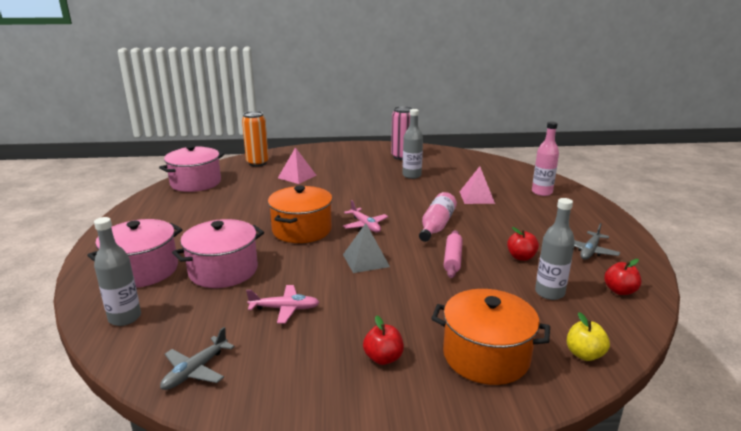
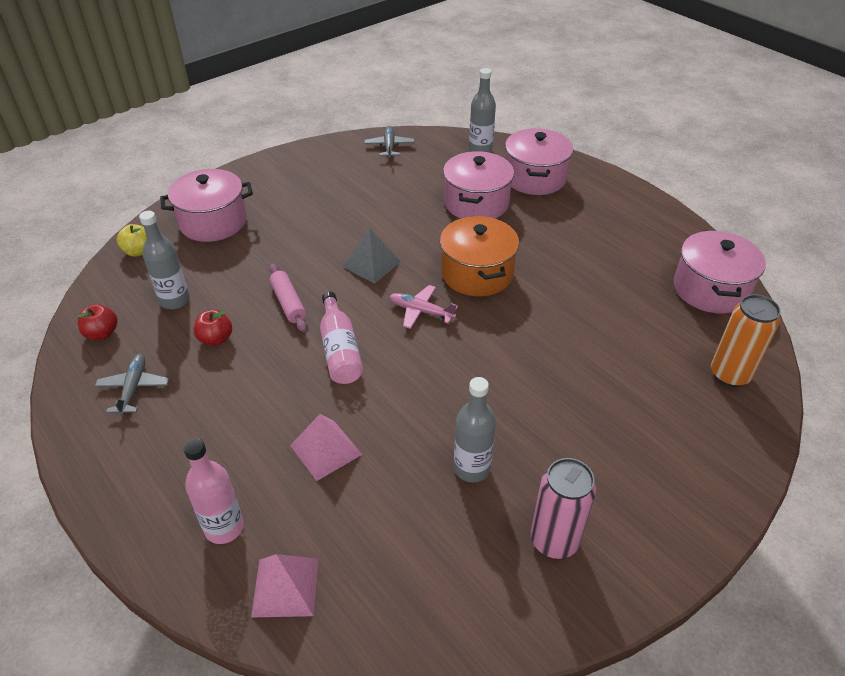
camera: 145 degrees right, 20 degrees up
(284, 309) = (386, 196): pink plane -> none
(297, 176) = (624, 369): pink pyramid -> pink pyramid (285, 587)
(383, 358) = (283, 194): red apple -> none
(486, 356) = (213, 222): orange pot -> pink pot

